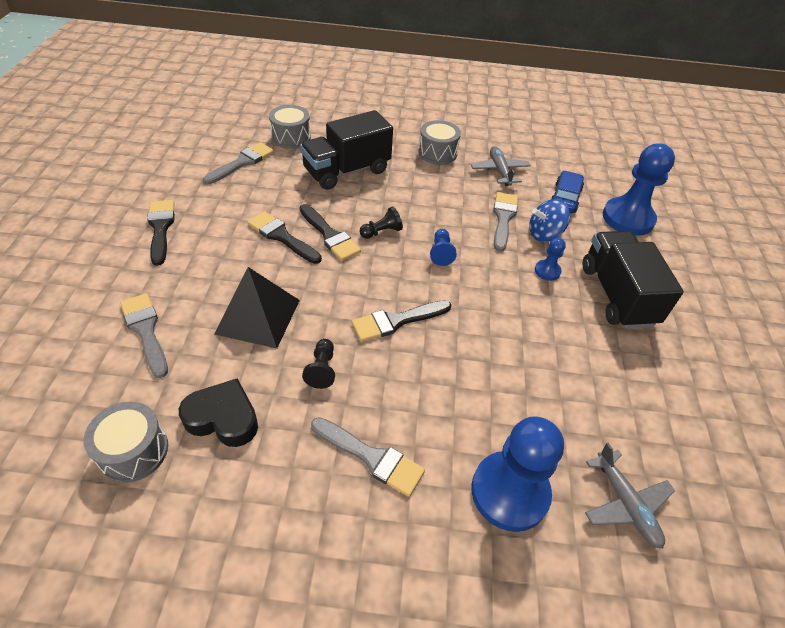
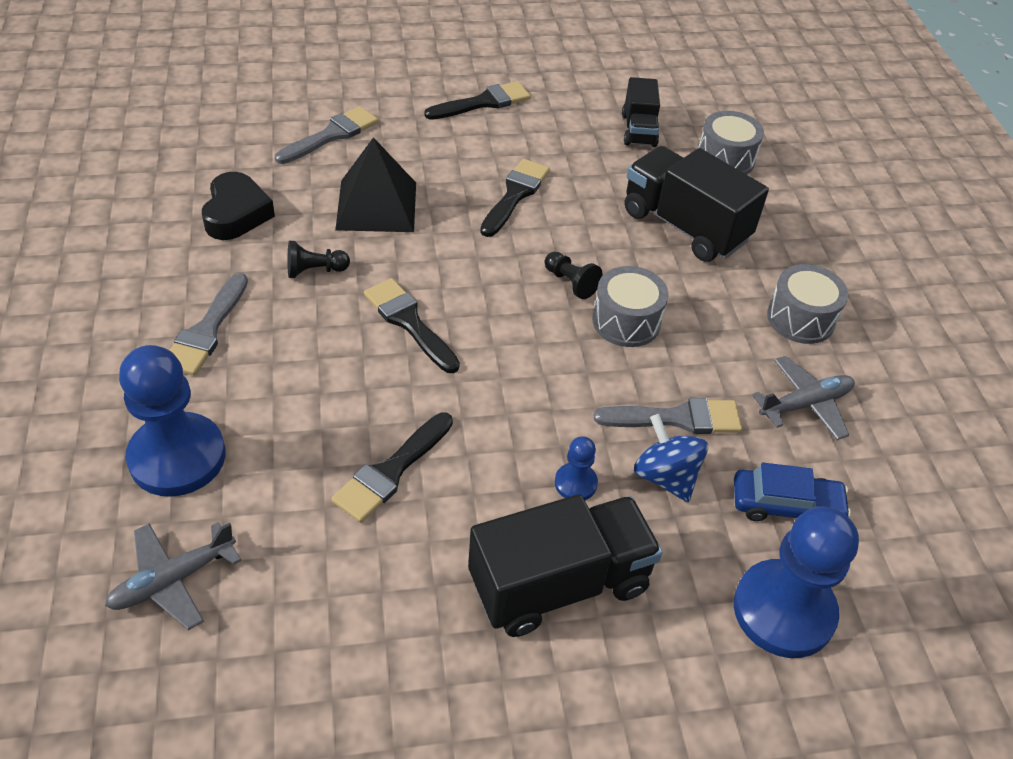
camera: 75 degrees right, 0 degrees up
(134, 451) = (190, 169): grey drum -> grey drum (626, 321)
(242, 163) = (639, 130): grey brush -> black truck
(330, 235) = (538, 235): black brush -> black brush (391, 471)
(441, 253) = (557, 351): blue pawn -> none

